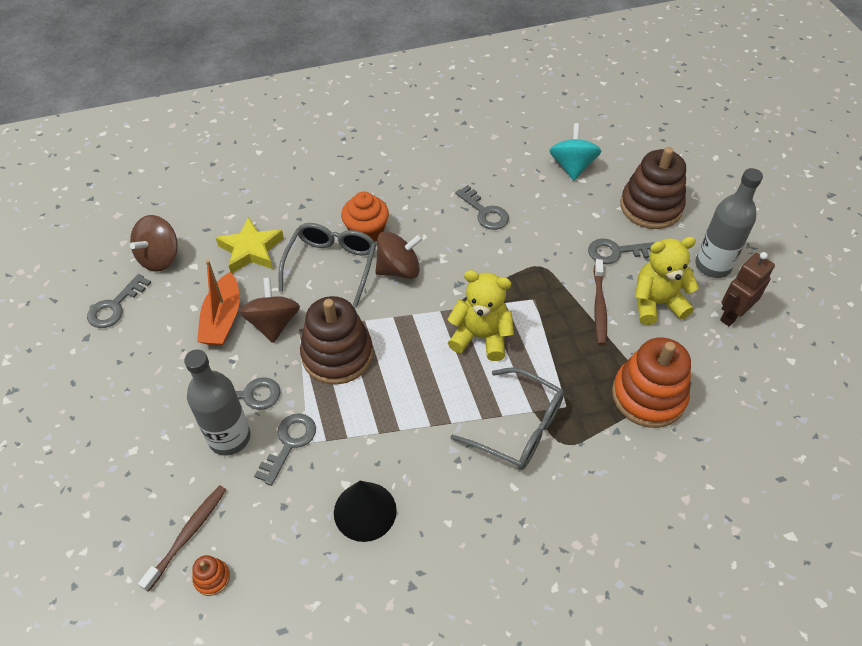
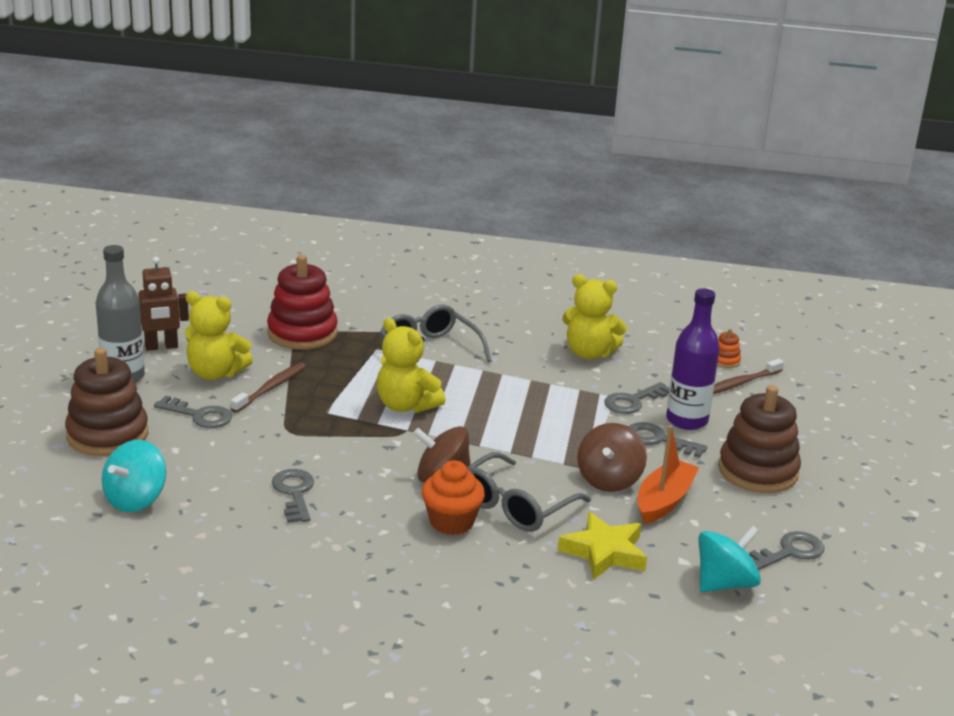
camera: 155 degrees left, 25 degrees down
(160, 257) = (724, 583): brown spinning top -> turquoise spinning top
(229, 437) = (687, 420): grey bottle -> purple bottle
(337, 355) = (555, 438): brown stacking toy -> brown stacking toy (757, 471)
(365, 511) = (589, 353): black cone -> yellow teddy bear
(648, 396) = (302, 333): orange stacking toy -> red stacking toy

